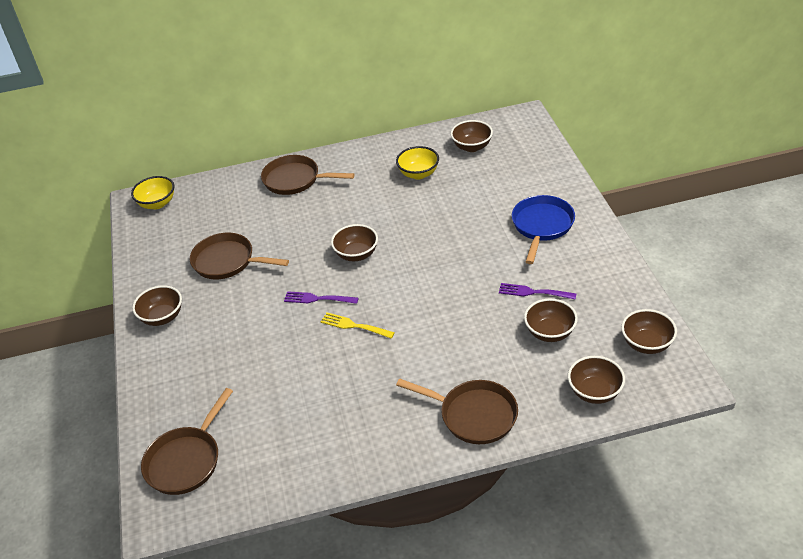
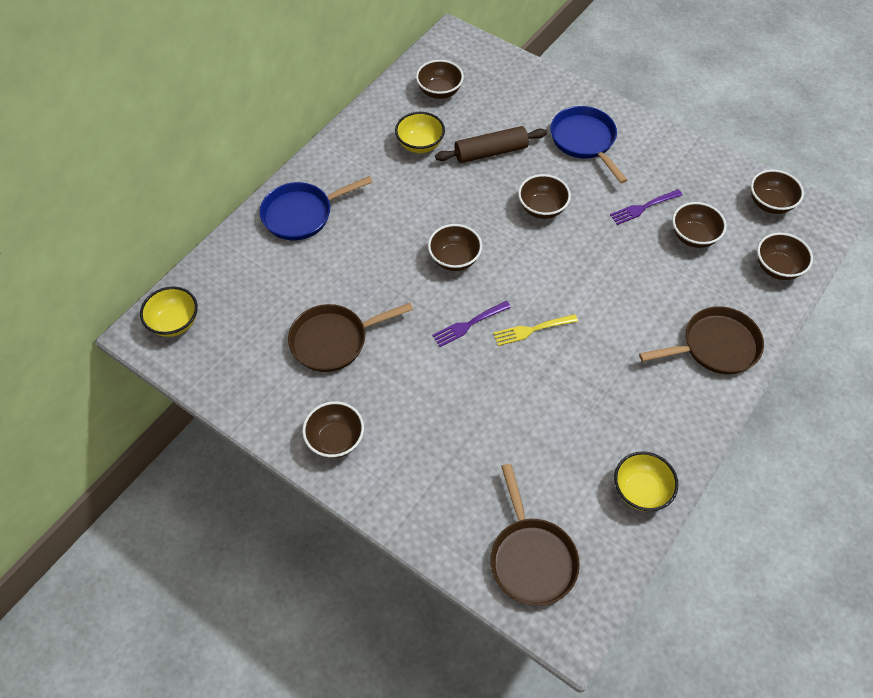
camera: 45 degrees left, 15 degrees up
(295, 180) = (302, 214): brown pan -> blue pan
(303, 471) = (640, 491): none -> yellow bowl
(455, 254) = (542, 208): none -> brown bowl
(462, 201) = (490, 152): none -> brown rolling pin

